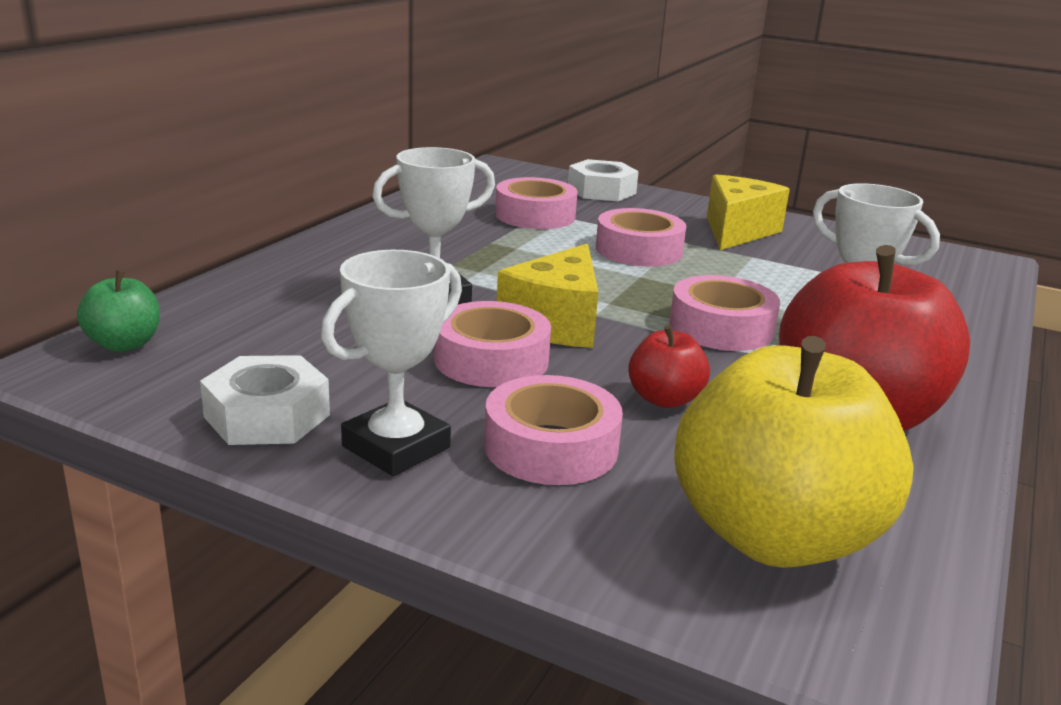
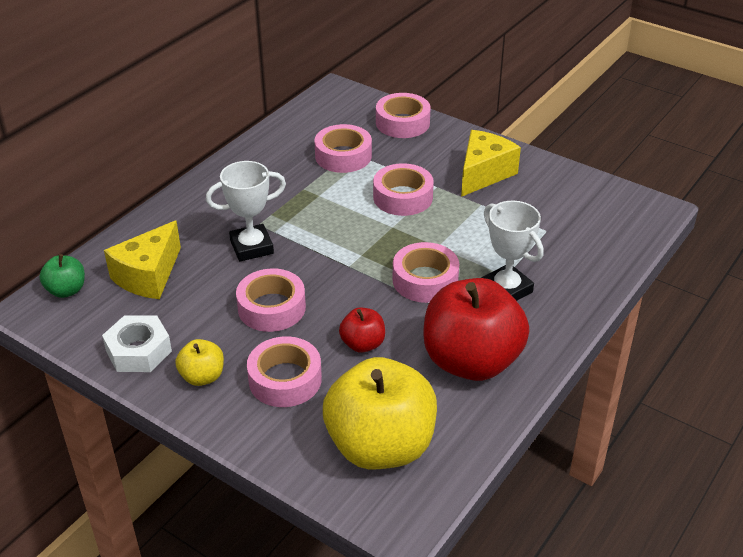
camera: 10 degrees right, 15 degrees up
(396, 447) = (202, 377): white trophy -> yellow apple
(556, 323) = (321, 275): yellow cheese -> yellow cheese (148, 276)
(601, 191) = (402, 123): white nut -> pink tape

